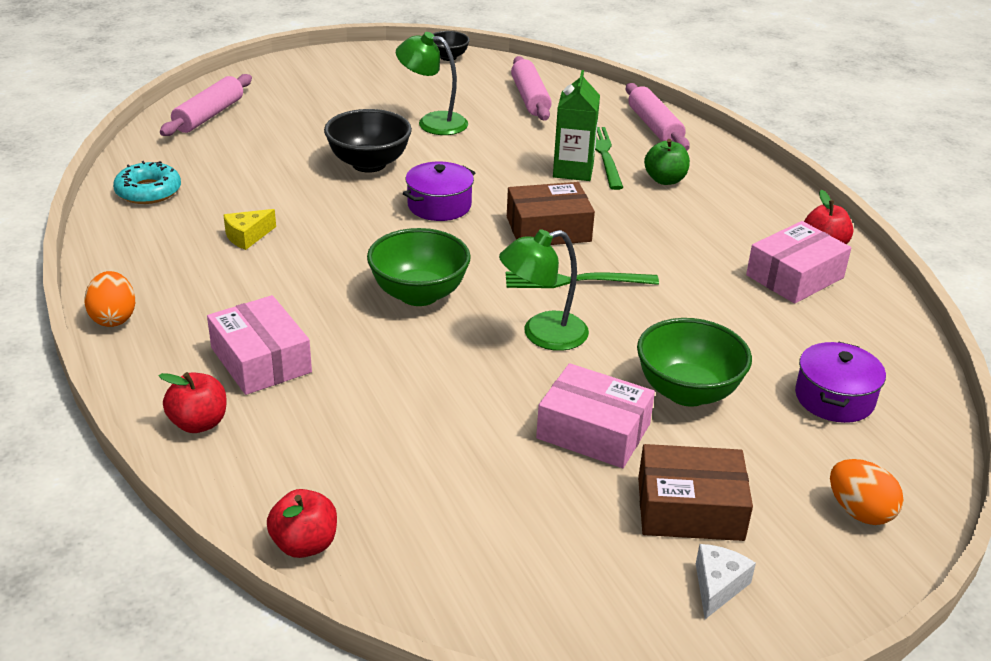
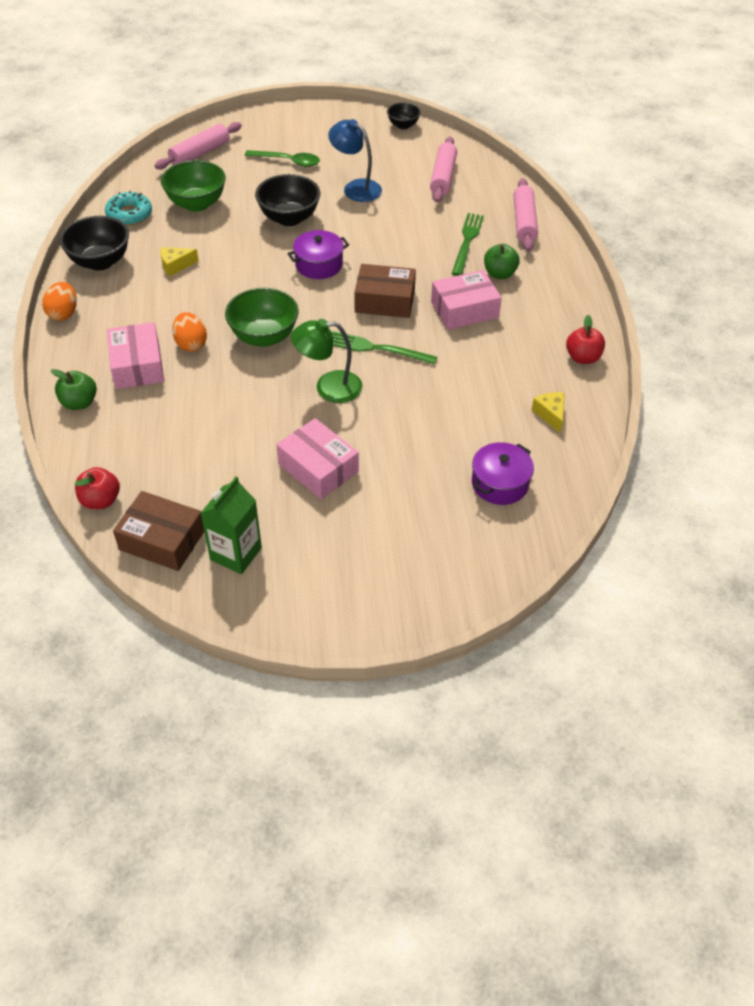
camera: 20 degrees right, 15 degrees up
(136, 249) = (100, 262): none -> black bowl
(199, 423) = (79, 403): red apple -> green apple
(330, 108) = (288, 161): none -> green spoon
(432, 122) = (356, 188): green lamp -> blue lamp
(573, 170) = (435, 252): green carton -> green carton (236, 554)
(687, 392) = (399, 454): green bowl -> green bowl (196, 204)
(690, 508) = (346, 538): brown box -> brown box (162, 540)
(717, 586) = (329, 594): white cheese -> none
(795, 276) = (541, 379): pink box -> pink box (464, 310)
(834, 311) = (550, 414): none -> yellow cheese
(859, 512) = (456, 569): orange egg -> orange egg (191, 344)

